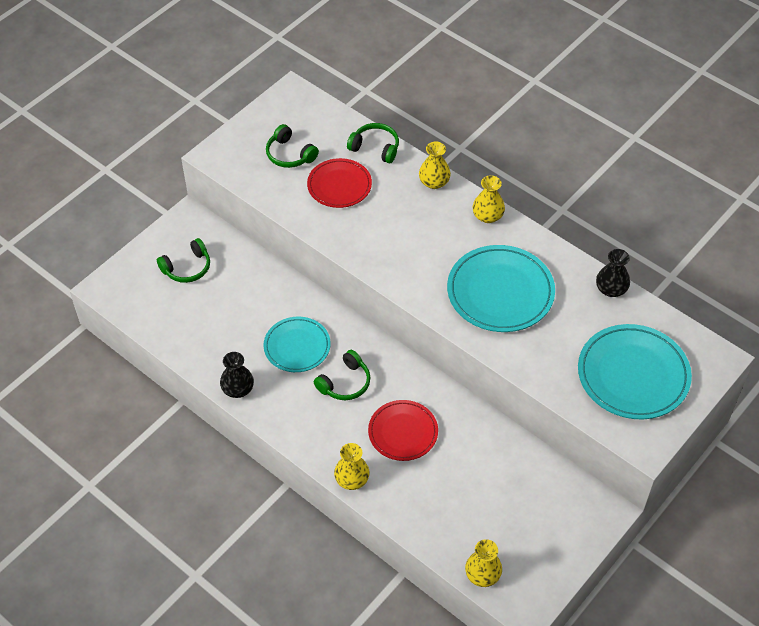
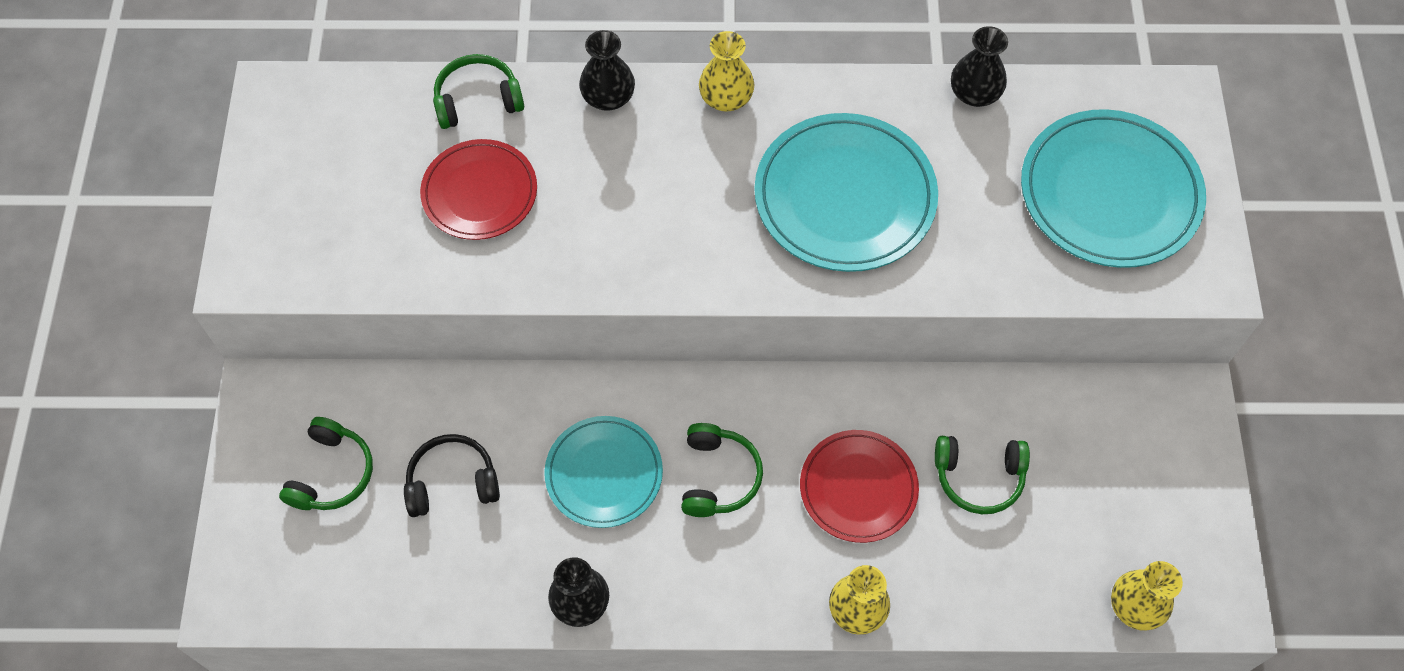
camera: 40 degrees left, 10 degrees up
(231, 305) = (452, 482): none -> black headphones
(290, 154) = (361, 194): green headphones -> green headphones (978, 477)
(434, 182) = (608, 97): yellow vase -> black vase

